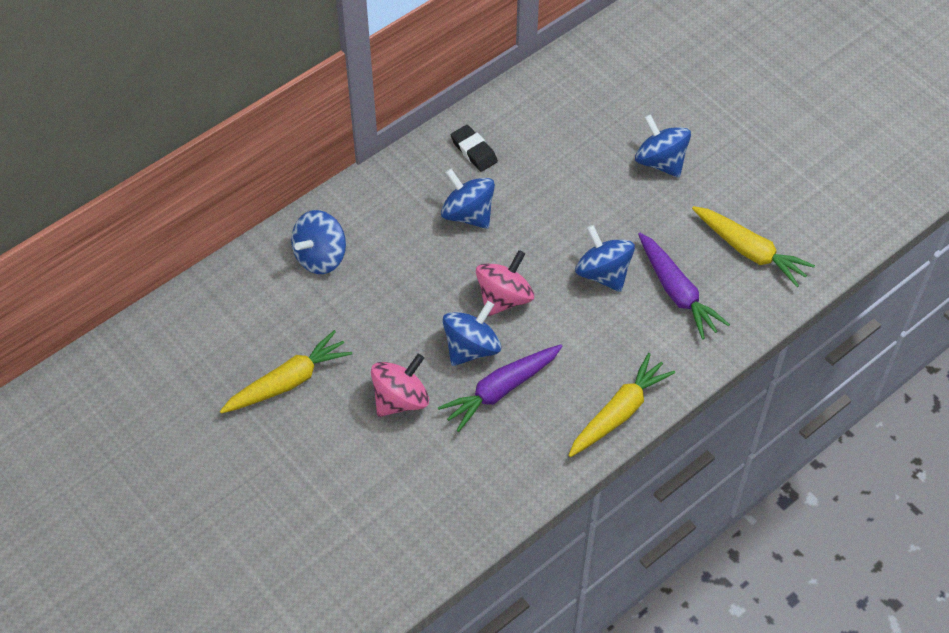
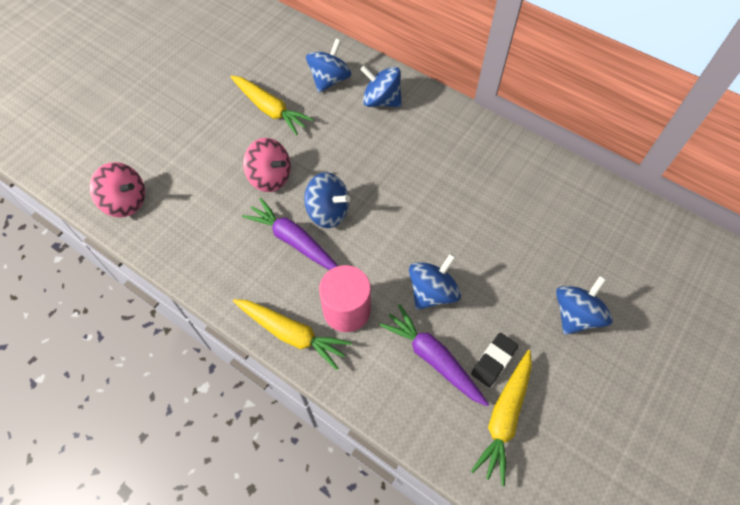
camera: 75 degrees right, 5 degrees up
(468, 214) = (455, 180): blue spinning top -> blue spinning top (329, 80)
(474, 151) = (520, 170): black eraser -> black eraser (493, 361)
(504, 298) = (382, 223): pink spinning top -> pink spinning top (126, 202)
(604, 356) = (346, 310): none -> pink cylinder
(677, 292) = (433, 358): purple carrot -> purple carrot turned 90 degrees clockwise

